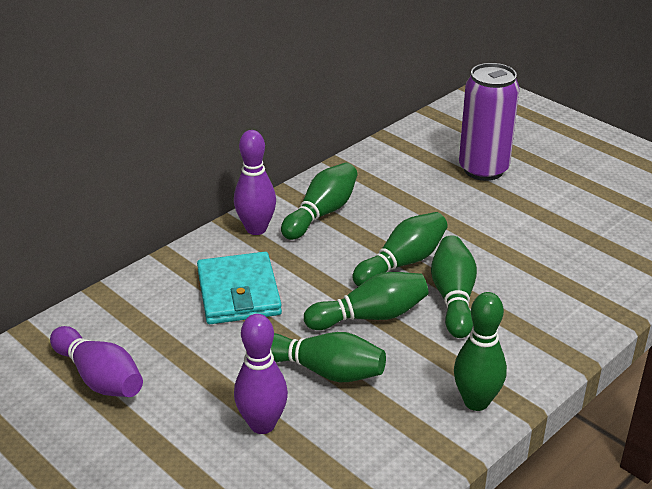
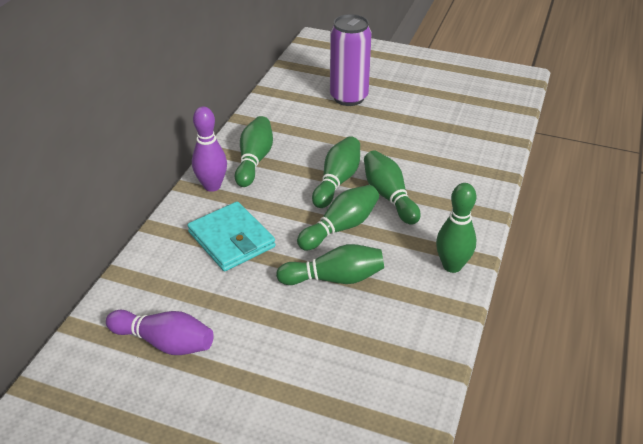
camera: 25 degrees left, 5 degrees up
(262, 424) = (316, 334): purple bowling pin -> none

